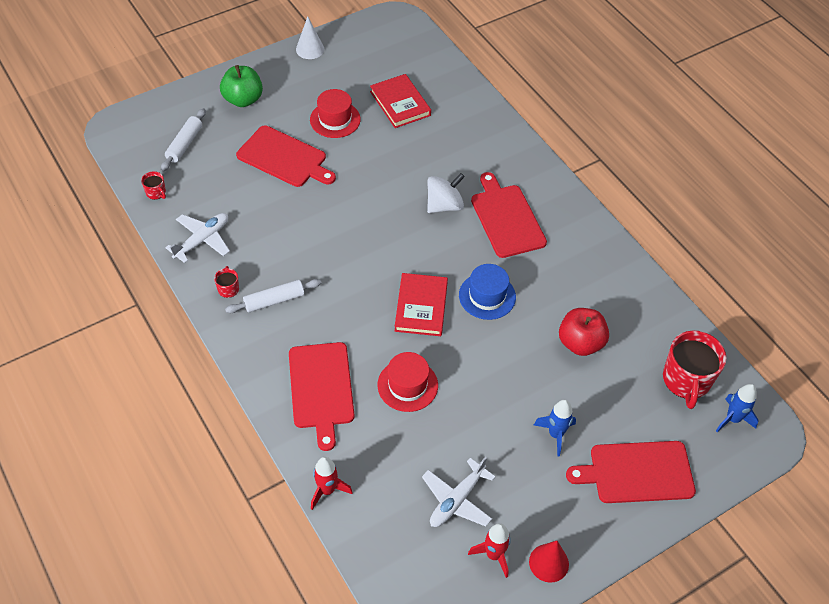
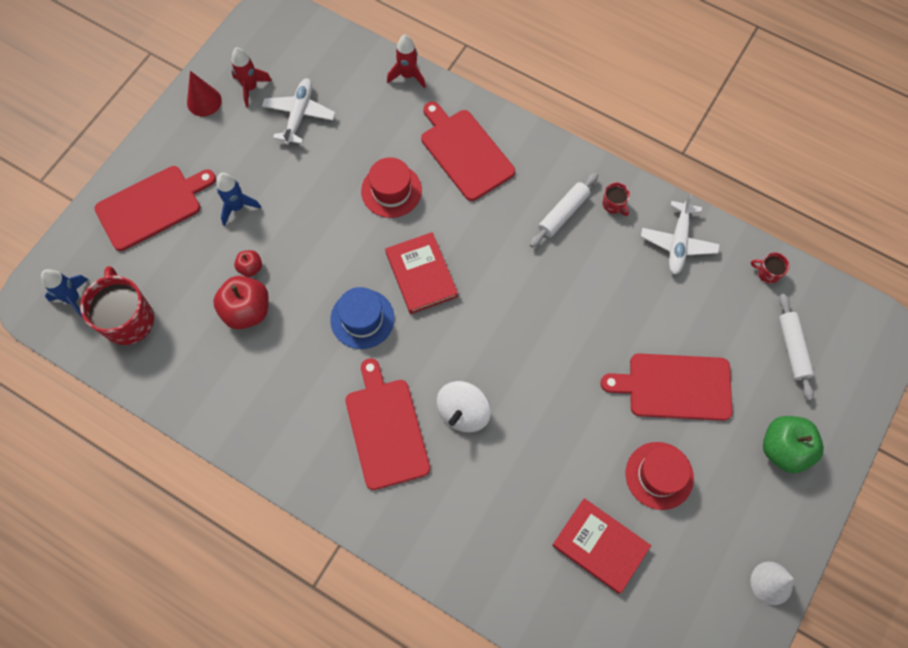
camera: 155 degrees right, 15 degrees up
(506, 218) = (386, 429): red cutting board -> red cutting board turned 150 degrees counterclockwise
(564, 375) = (250, 268): none -> red apple

